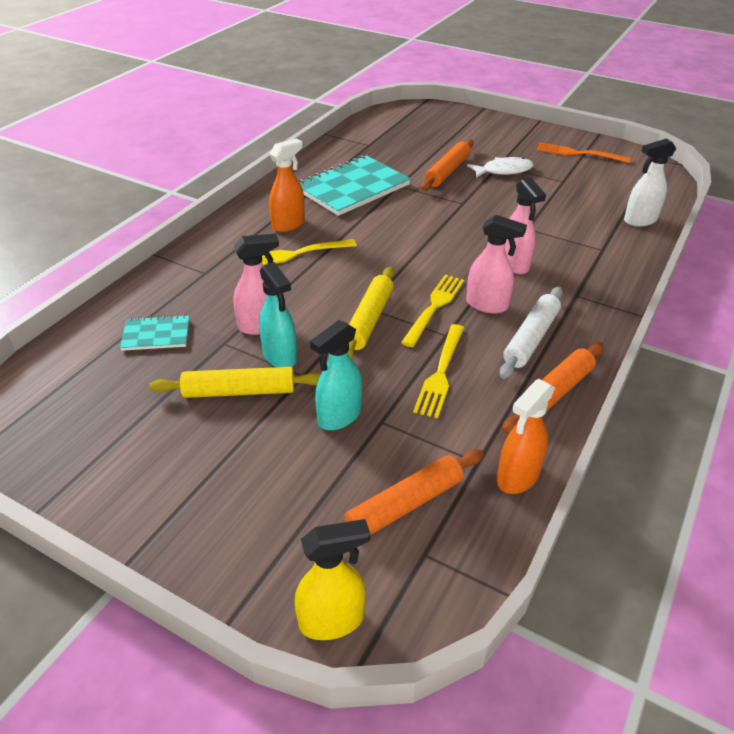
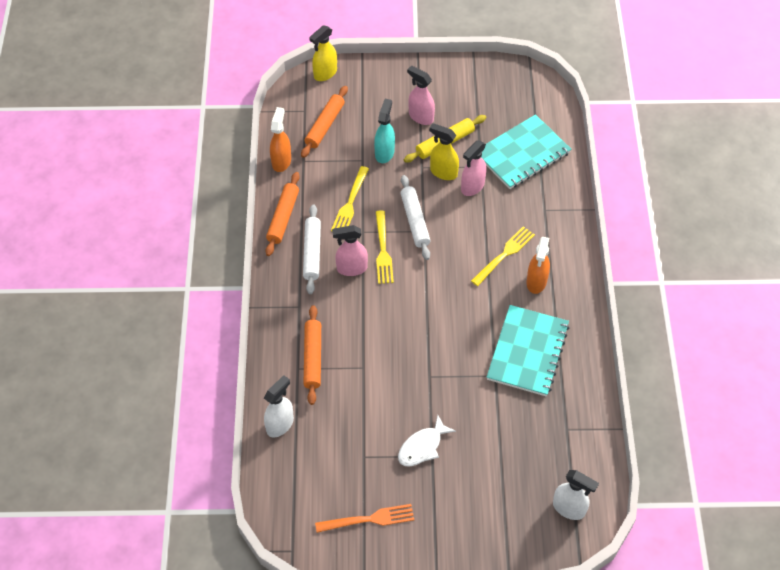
camera: 150 degrees right, 15 degrees up
(156, 335) = (522, 153): turquoise notebook -> turquoise notebook, size x1.98
(280, 356) = (443, 172): turquoise spray bottle -> yellow spray bottle
(369, 320) = (414, 221): yellow rolling pin -> white rolling pin
(409, 117) = (569, 508): none -> white spray bottle
(441, 373) = (350, 203): yellow fork -> yellow fork turned 150 degrees counterclockwise
(447, 171) = (469, 419): orange rolling pin -> orange rolling pin (312, 358)
(514, 264) = (353, 318): pink spray bottle -> pink spray bottle (420, 117)

